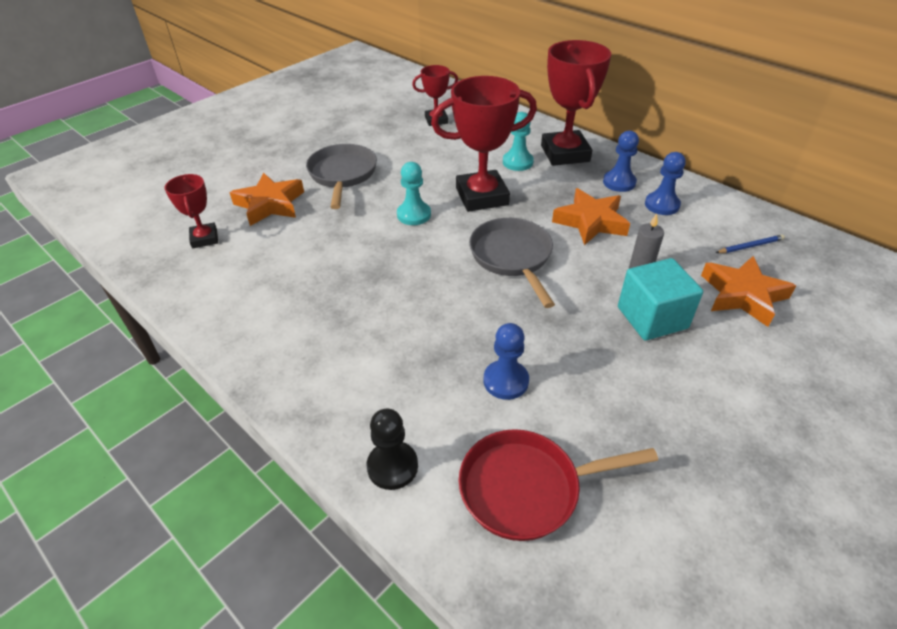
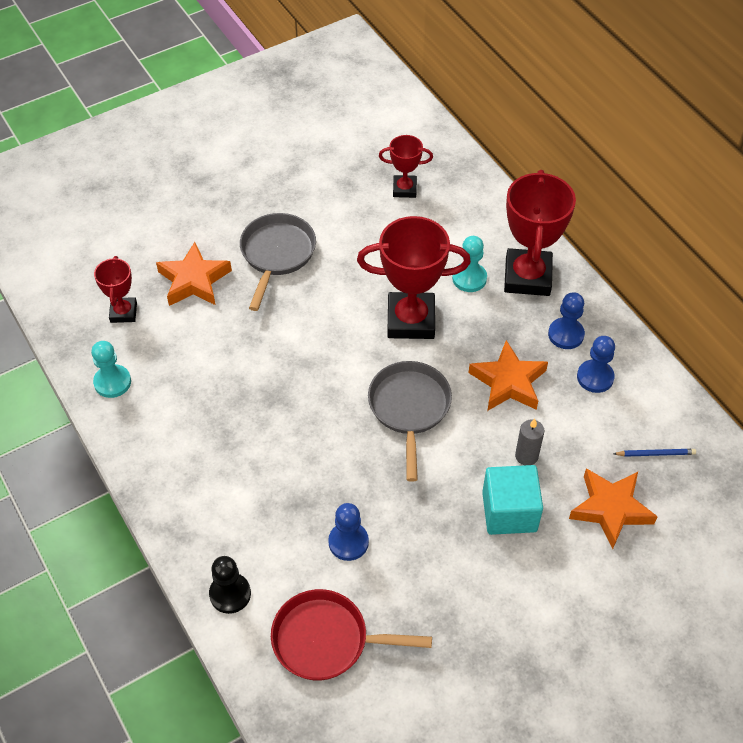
camera: 15 degrees right, 10 degrees up
(414, 215) = (332, 329): turquoise pawn -> turquoise pawn (112, 382)

